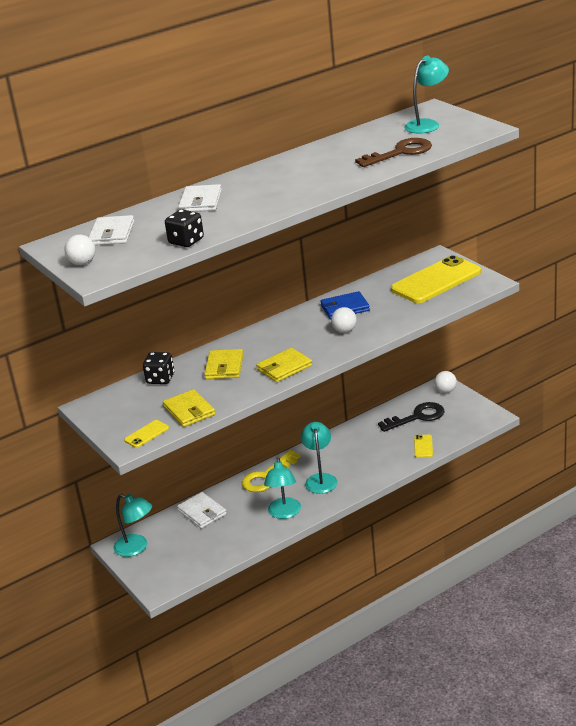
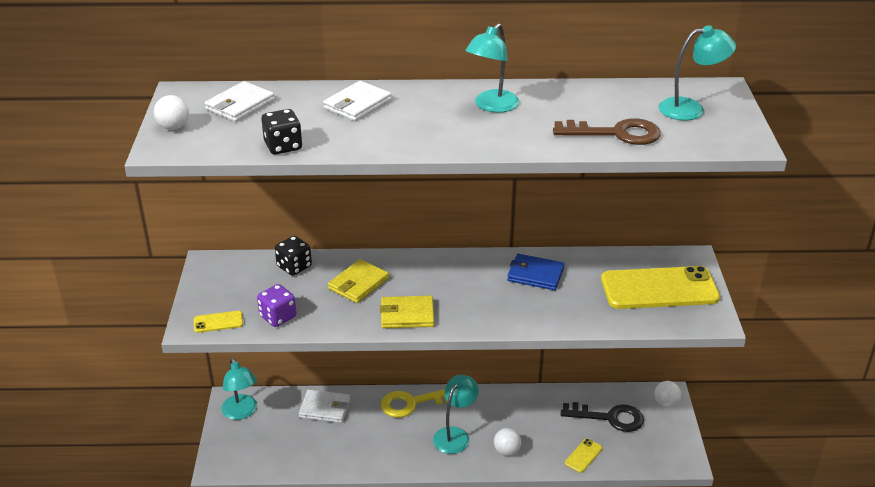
camera: 30 degrees right, 5 degrees up
(189, 411) = (278, 317): yellow wallet -> purple dice
(202, 512) = (325, 408): white wallet -> white wallet turned 75 degrees counterclockwise
(284, 513) = (389, 453): turquoise lamp -> turquoise lamp (491, 106)
(344, 331) = (506, 302): white ball -> white ball (506, 451)

